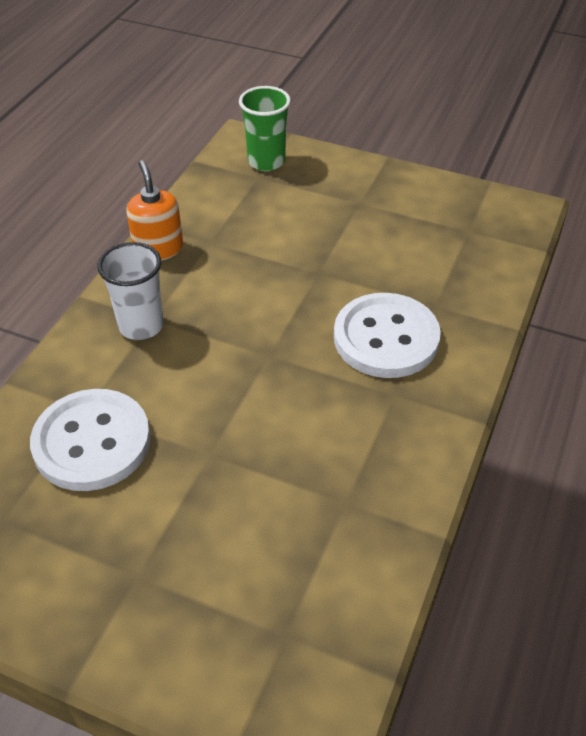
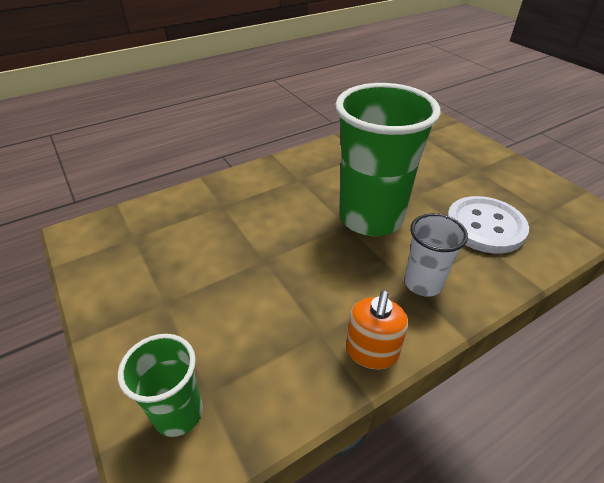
camera: 145 degrees left, 5 degrees down
(247, 379) = (370, 218): none -> green cup
(386, 338) = (271, 202): white button -> none

